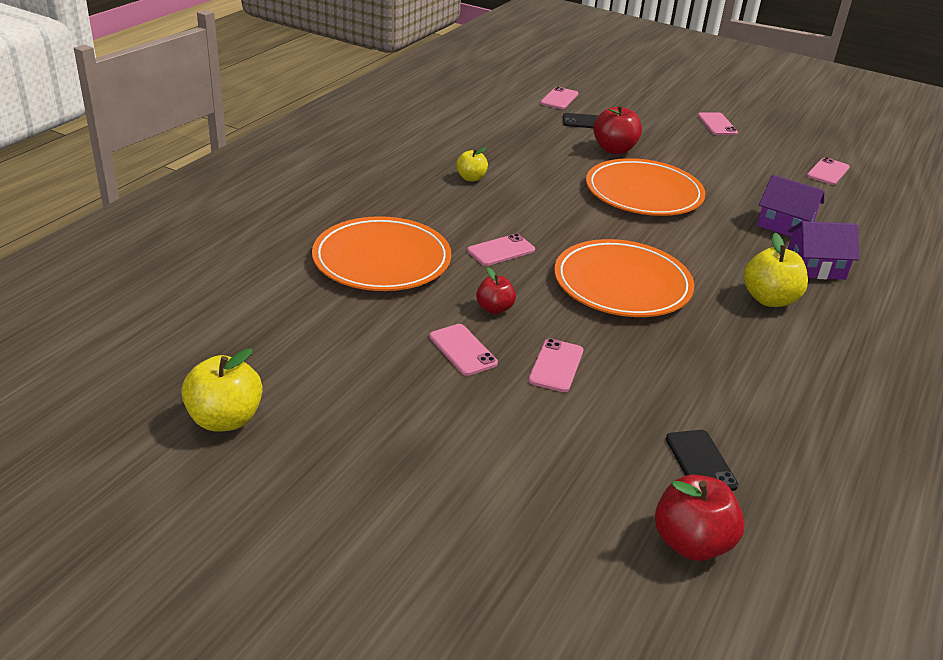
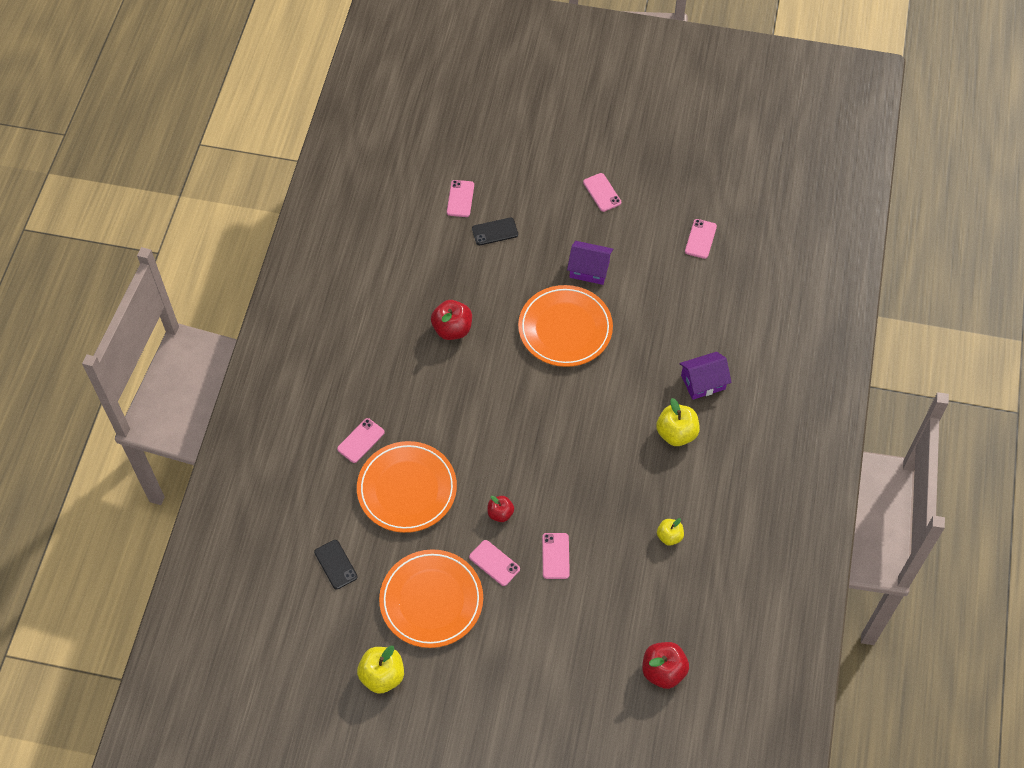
camera: 15 degrees left, 25 degrees up
(471, 178) = (430, 358): yellow apple -> yellow apple (669, 536)
(501, 250) = (483, 446): pink phone -> pink phone (361, 441)
(614, 149) = (527, 270): red apple -> red apple (452, 329)
(622, 284) = (576, 454): orange plate -> orange plate (431, 600)
(700, 462) = (657, 608): black phone -> black phone (335, 564)
(784, 225) = (676, 334): purple house -> purple house (589, 269)

